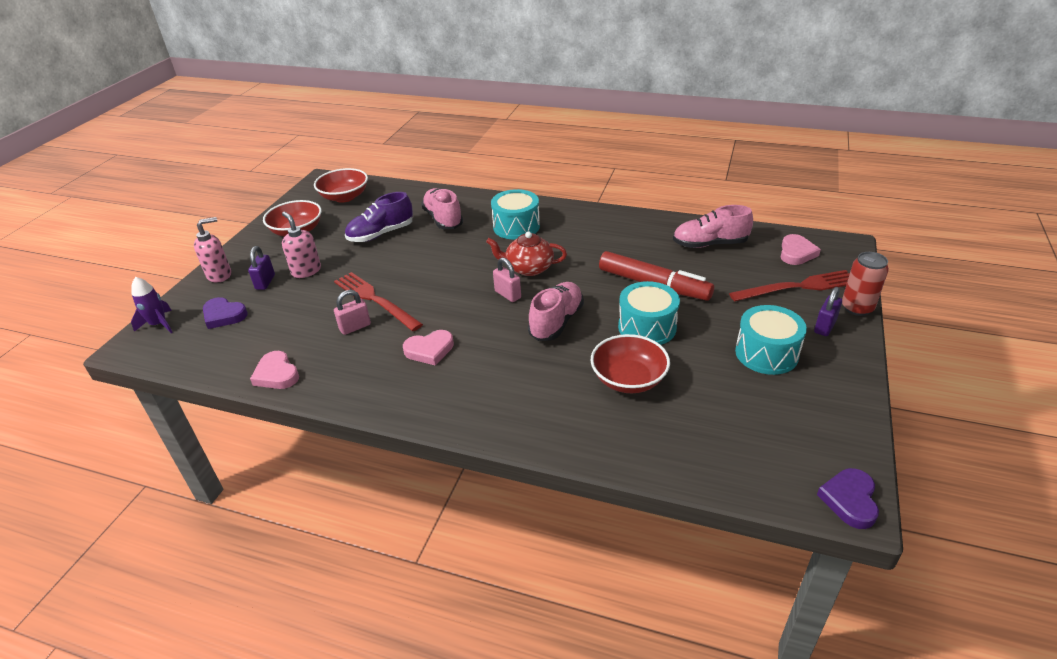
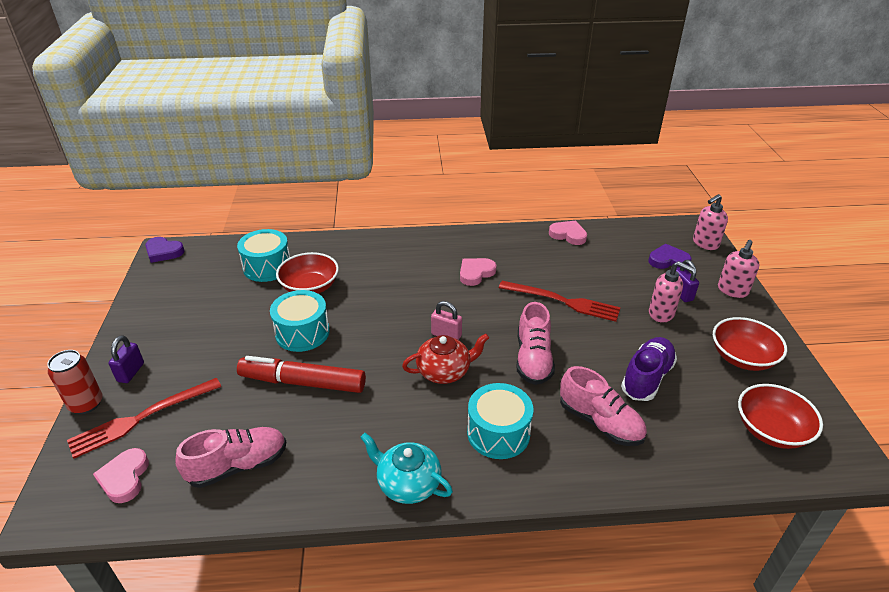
camera: 155 degrees right, 0 degrees up
(159, 324) = (705, 243): purple rocket -> pink soap dispenser
(355, 327) = (552, 276): pink padlock -> none
(556, 322) = (386, 319): pink shoe -> pink shoe (533, 359)
(592, 216) = (408, 484): none -> turquoise teapot
(766, 353) = (195, 332): turquoise drum -> turquoise drum (267, 267)
(849, 500) = (163, 252): purple heart -> purple heart turned 120 degrees clockwise

